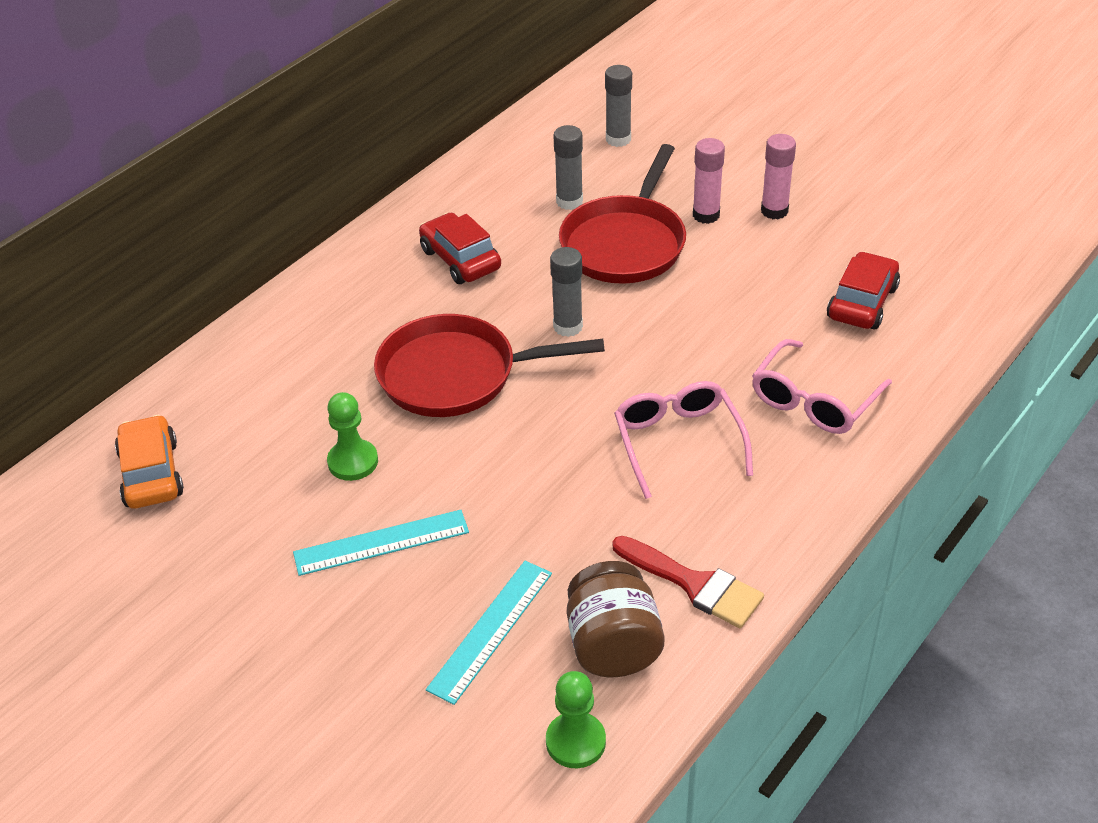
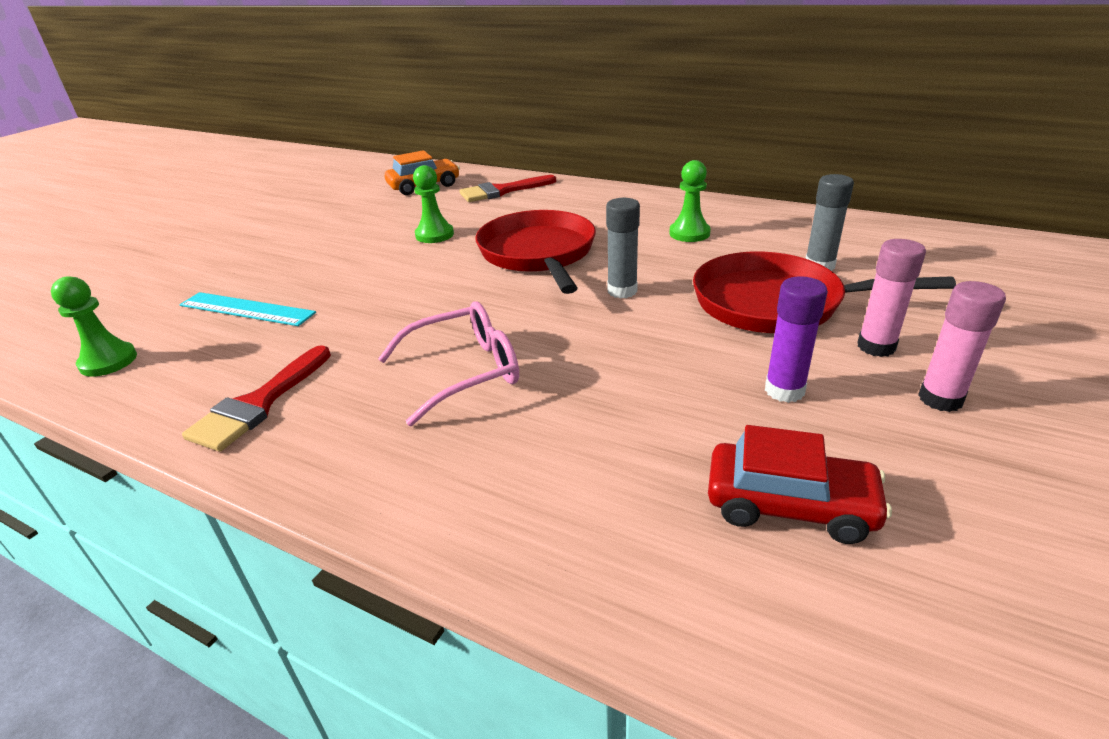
camera: 80 degrees right, 10 degrees down
(232, 391) = (502, 191): none -> red brush
(381, 542) = (351, 257): turquoise ruler -> none
(460, 259) = (689, 233): red car -> green pawn
(613, 645) = (202, 366): brown jar -> none
(618, 139) = (962, 276): grey glue stick -> none
(749, 273) = (784, 390): none -> purple glue stick
(814, 401) = (551, 468): pink glasses -> none

